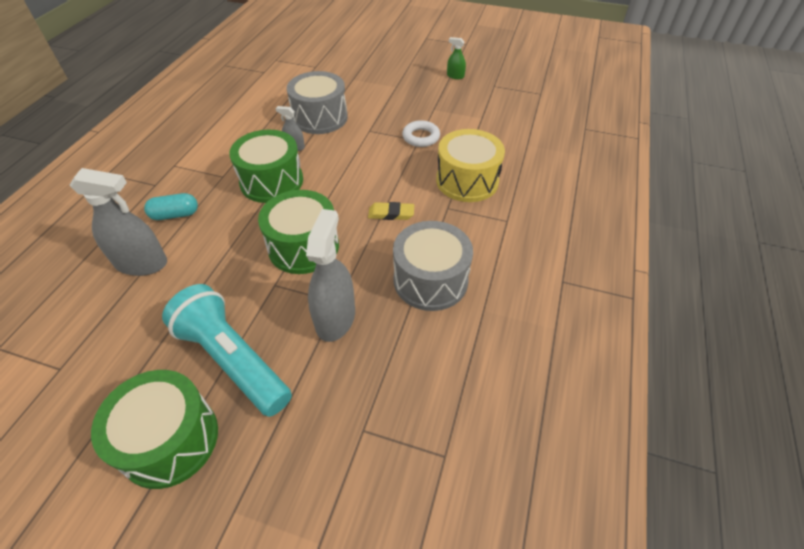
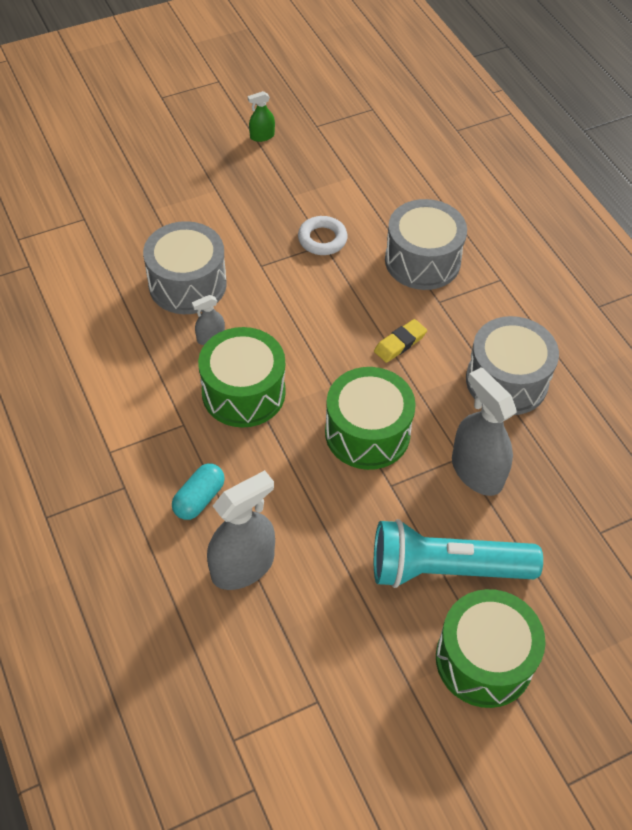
camera: 45 degrees left, 5 degrees up
(467, 180) = (422, 261): yellow drum -> grey drum

